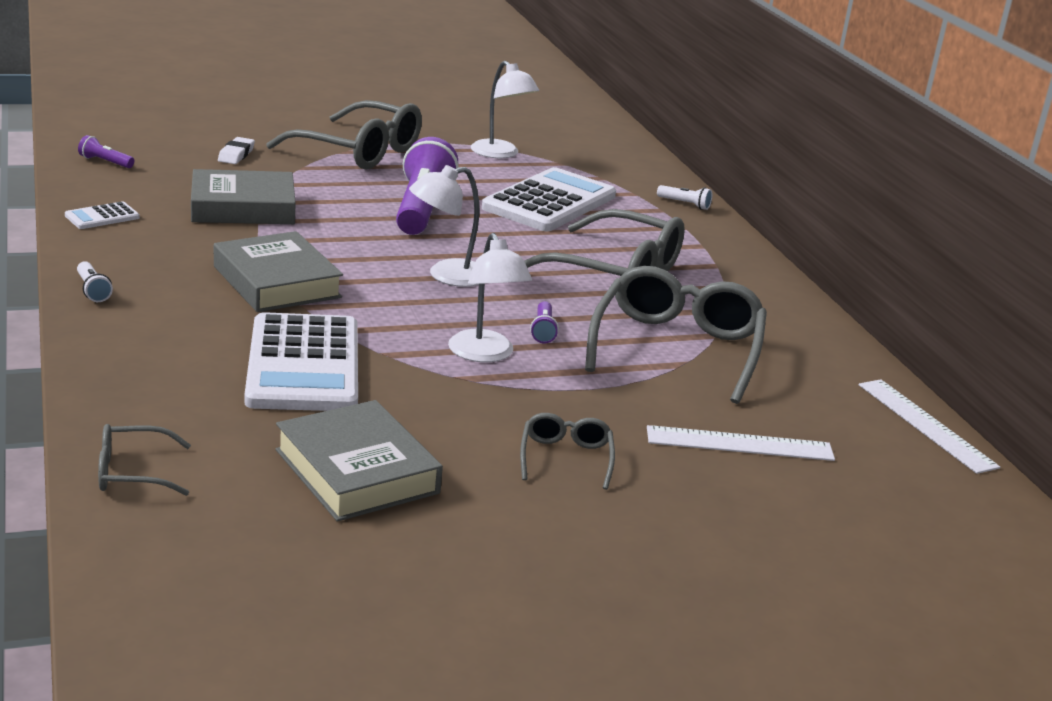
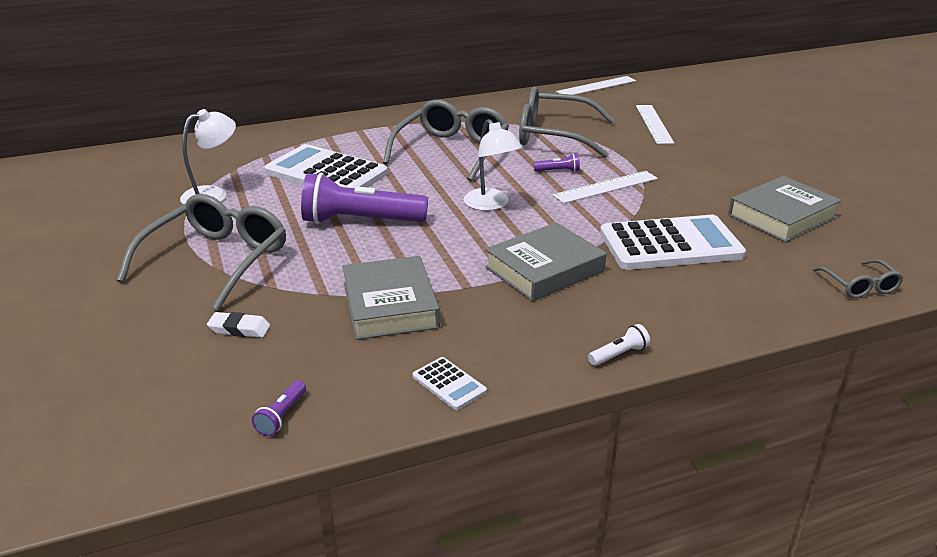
camera: 90 degrees left, 5 degrees up
(485, 354) = (606, 187): white lamp -> white ruler
(566, 458) = (709, 163): grey glasses -> none
(685, 204) = (314, 129): white flashlight -> none

